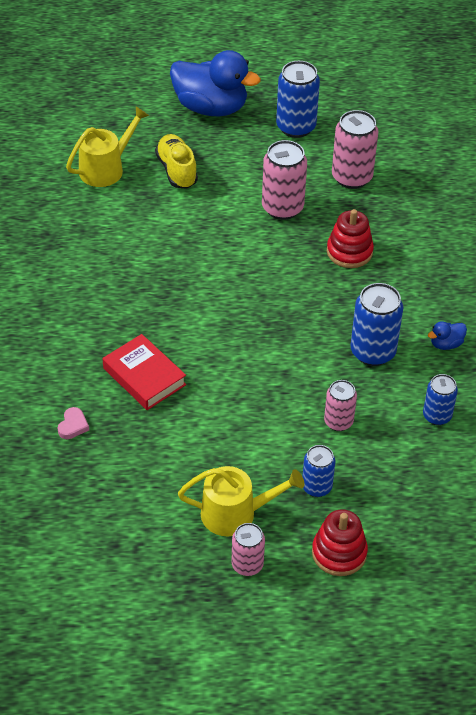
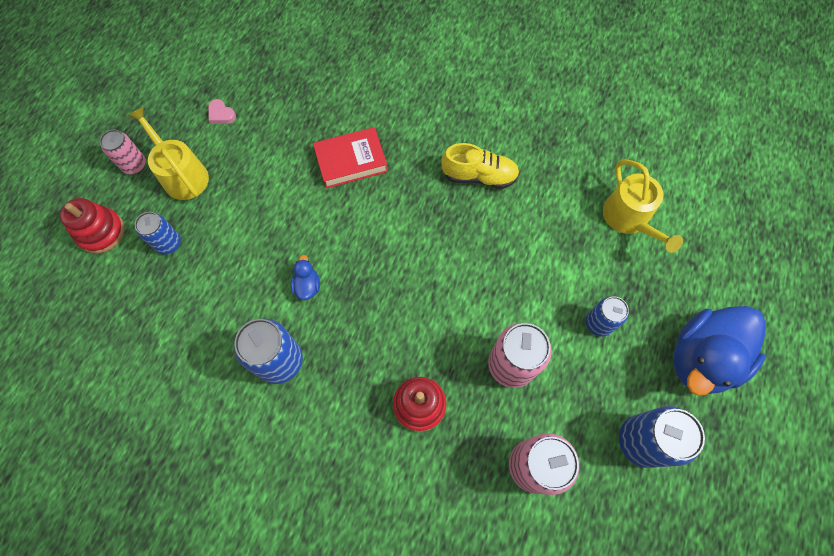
camera: 115 degrees right, 20 degrees up
(73, 426) = (328, 97): pink heart -> pink heart (221, 114)
(176, 170) = (605, 283): yellow shoe -> yellow shoe (479, 176)
(235, 513) = (182, 175): yellow watering can -> yellow watering can turned 120 degrees clockwise
(338, 422) = (221, 291): pink can -> none
(437, 416) = (177, 382): blue can -> blue can (598, 323)
(446, 344) = (252, 439): blue duck -> blue duck (307, 286)

